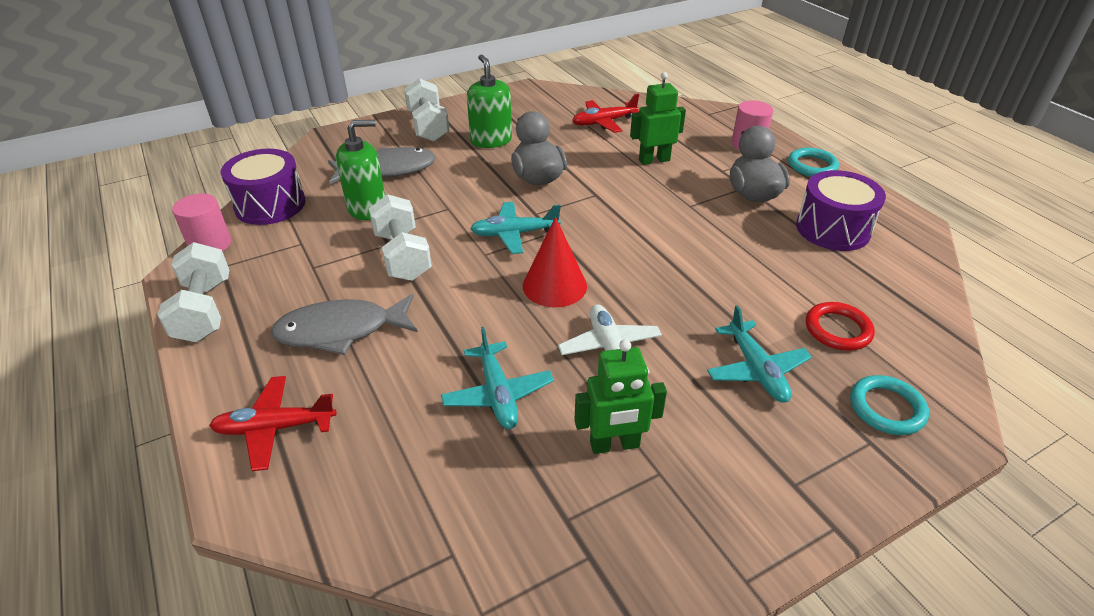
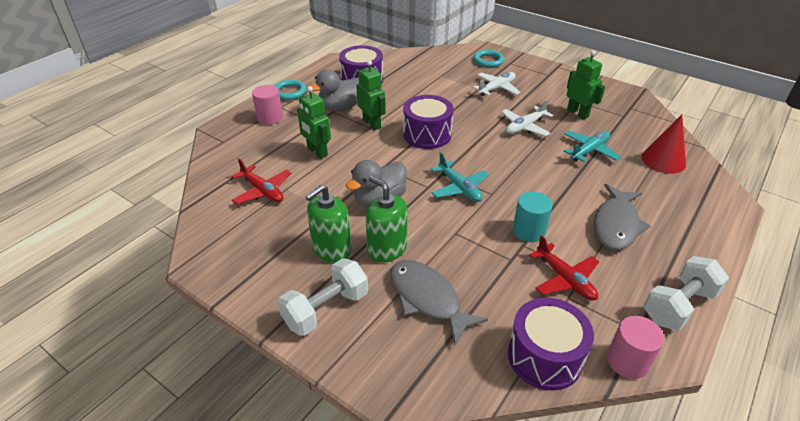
camera: 115 degrees left, 0 degrees up
(275, 428) = (695, 213): red plane -> red plane (565, 279)
(341, 331) = (616, 225): grey fish -> grey fish turned 60 degrees clockwise
(367, 208) = (493, 281): green soap dispenser -> green soap dispenser (387, 249)
(402, 256) = (529, 231): white dumbbell -> turquoise cylinder
(554, 285) = (495, 156): red cone -> red cone (663, 160)
(645, 245) = (427, 134): none -> purple drum
(697, 208) = (372, 124): none -> green robot
(756, 370) = (496, 88): turquoise plane -> white plane
(837, 330) = (449, 73): red ring -> none

